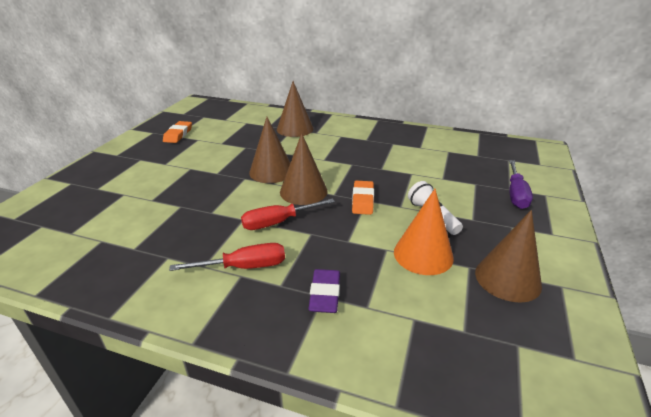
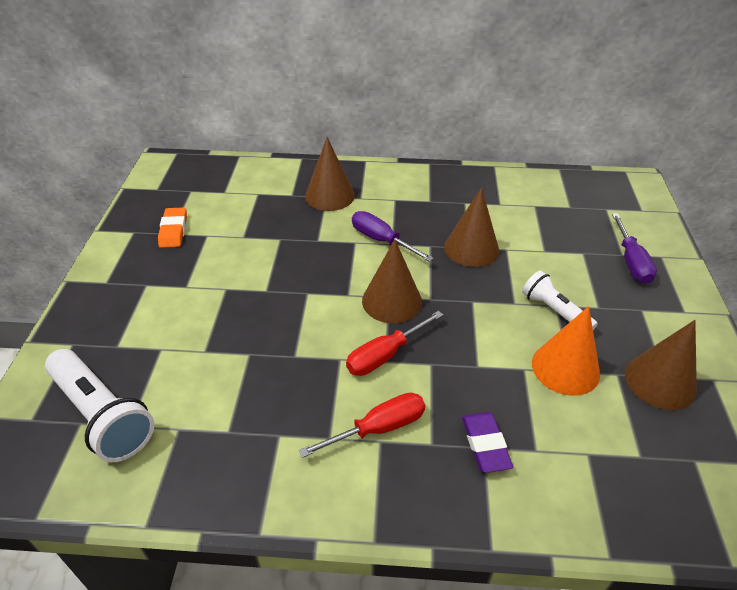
camera: 15 degrees left, 10 degrees up
(58, 224) = (102, 415): none -> white flashlight
(271, 171) = (336, 275): brown cone -> brown cone (471, 248)
(317, 156) = (382, 240): none -> purple screwdriver
(363, 200) = (468, 302): orange eraser -> none

